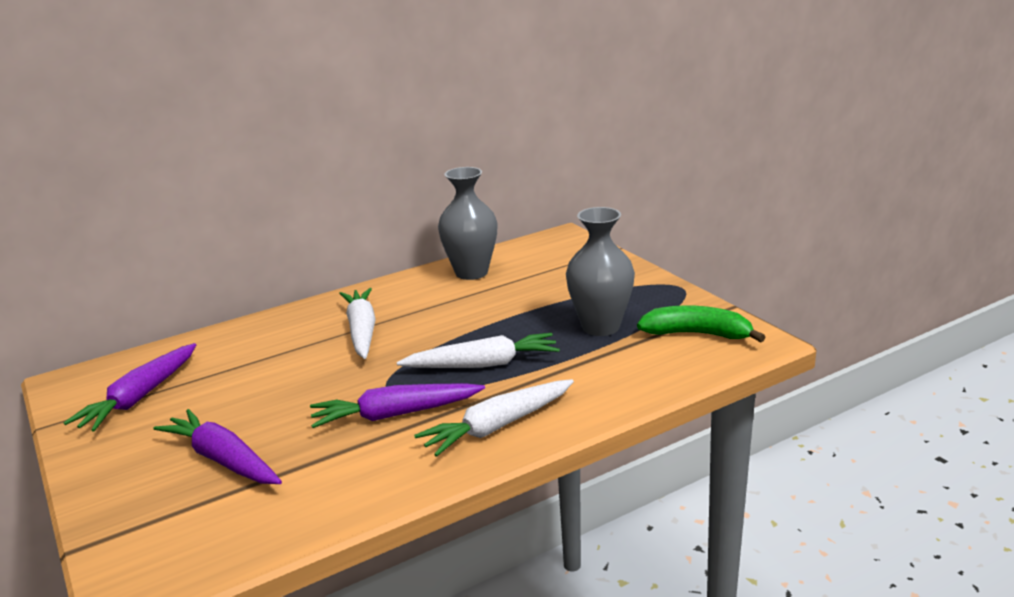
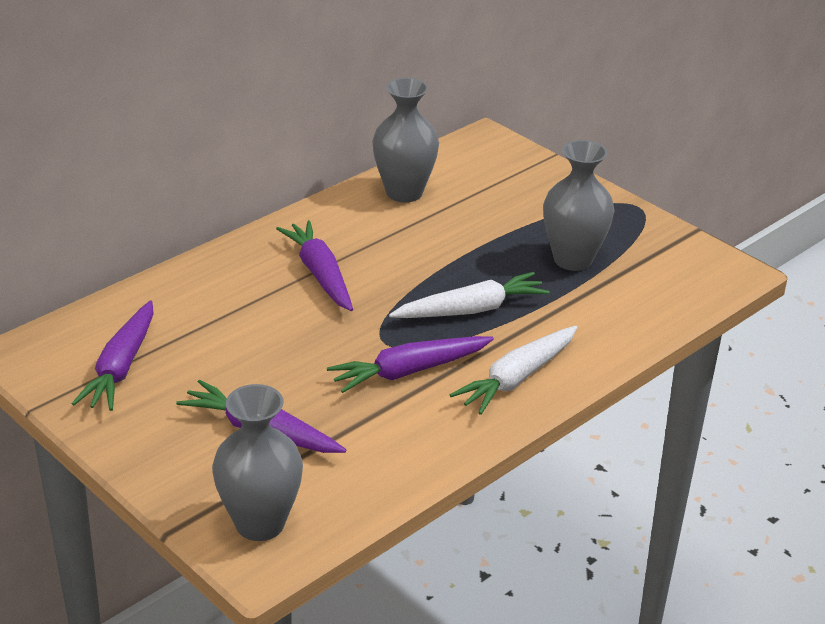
camera: 15 degrees left, 10 degrees up
(161, 551) = (260, 523): none -> grey vase
(362, 331) = (320, 274): white carrot -> purple carrot
(697, 334) = (672, 265): green banana -> none

